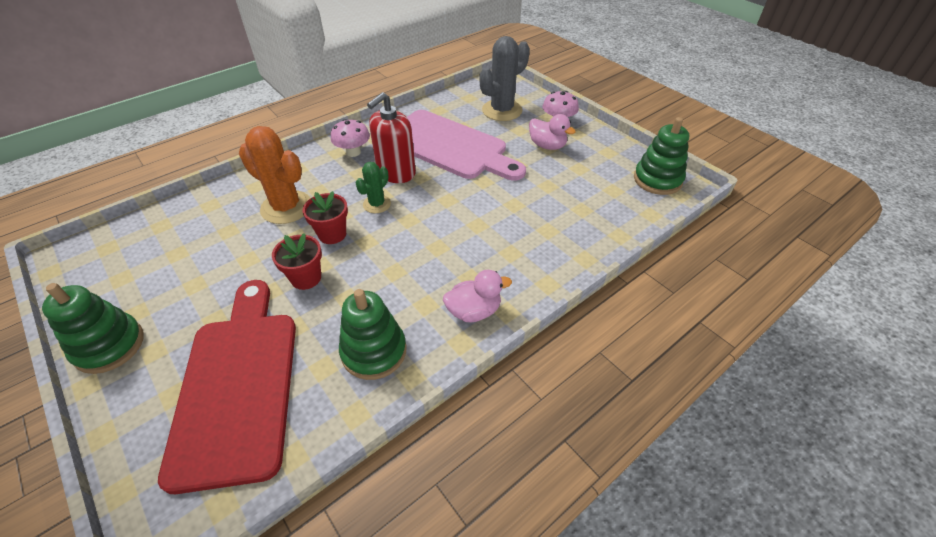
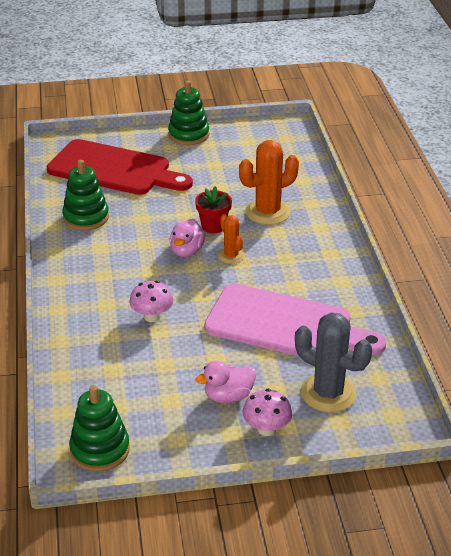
camera: 120 degrees right, 10 degrees down
(306, 278) = (177, 206): red flower pot -> none
(353, 152) = (323, 263): pink mushroom -> pink mushroom (152, 316)
(377, 204) = (231, 256): green cactus -> orange cactus
(396, 173) = (268, 278): red soap dispenser -> none
(449, 146) = (285, 325): pink cutting board -> pink cutting board turned 135 degrees counterclockwise
(474, 311) = (72, 265): pink duck -> pink duck (186, 251)
(502, 110) = (328, 393): grey cactus -> grey cactus turned 45 degrees counterclockwise

